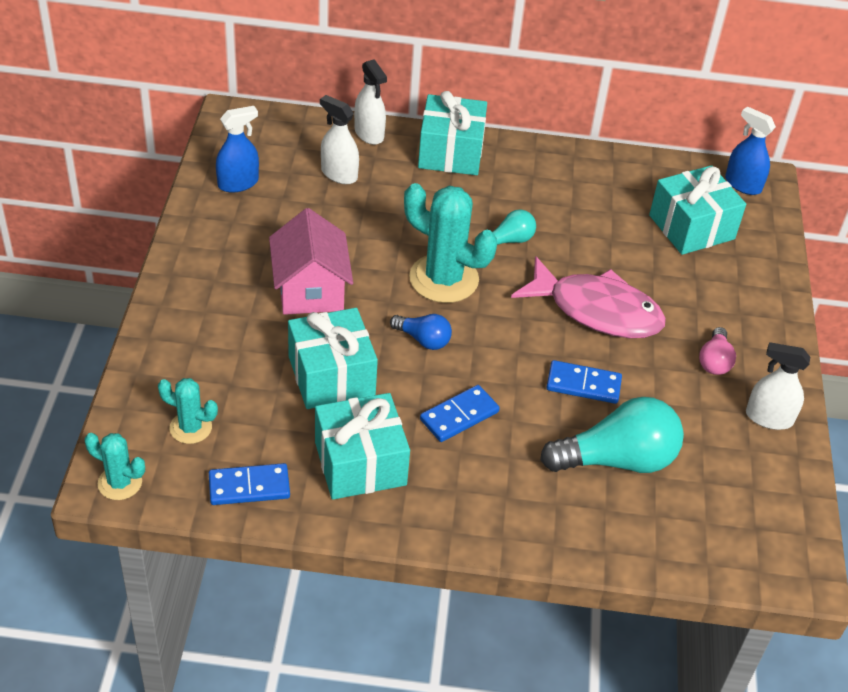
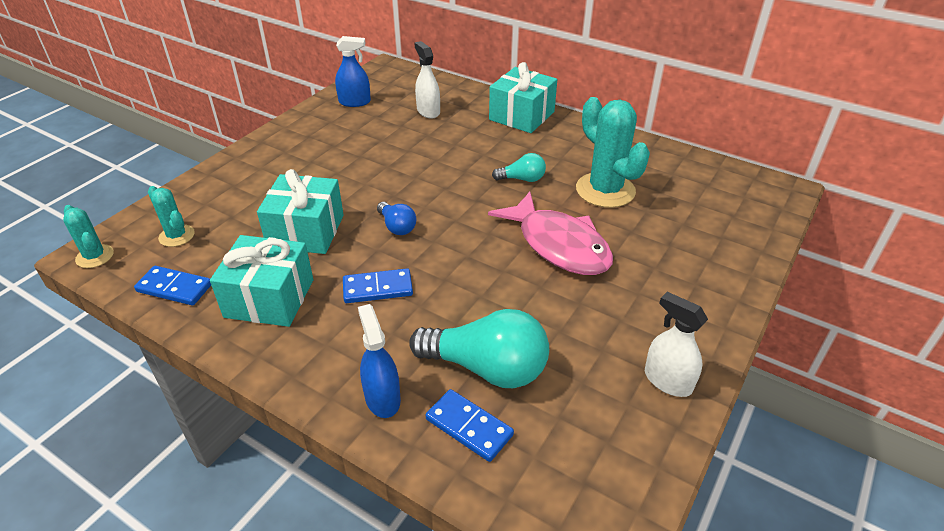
camera: 30 degrees right, 5 degrees down
(310, 290) = (343, 173): pink house -> none
(369, 134) = (470, 93): white spray bottle -> none
(444, 279) = (448, 191): turquoise cactus -> turquoise cactus (605, 190)
(583, 385) = (503, 297): blue domino -> blue domino (469, 427)
(691, 227) = (691, 207): turquoise gift -> none
(714, 361) = (643, 315): pink light bulb -> none
(742, 184) = (761, 188): blue spray bottle -> blue spray bottle (382, 398)

